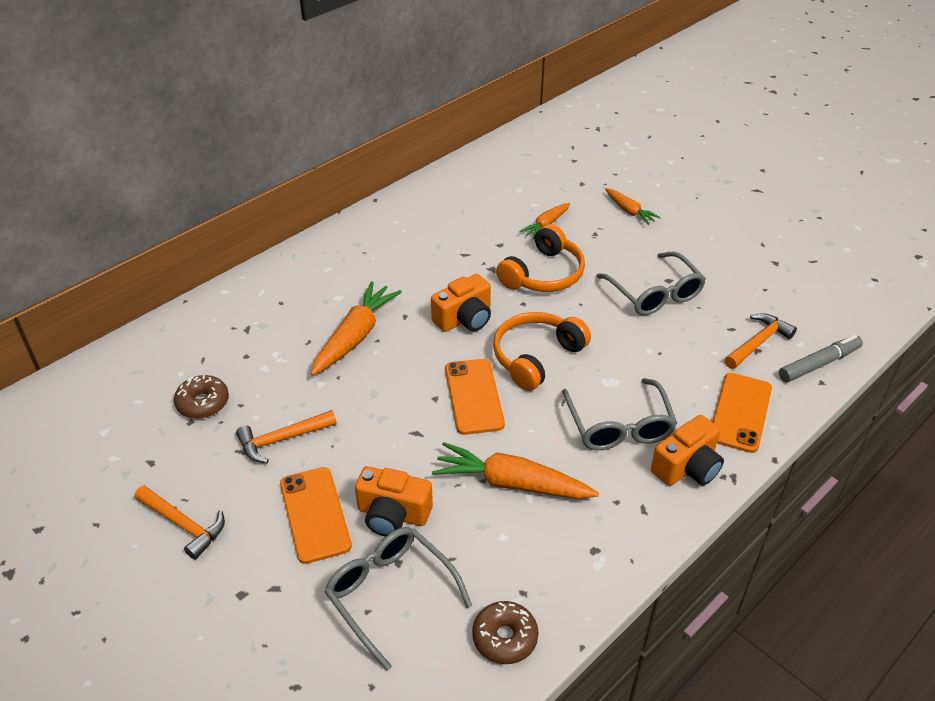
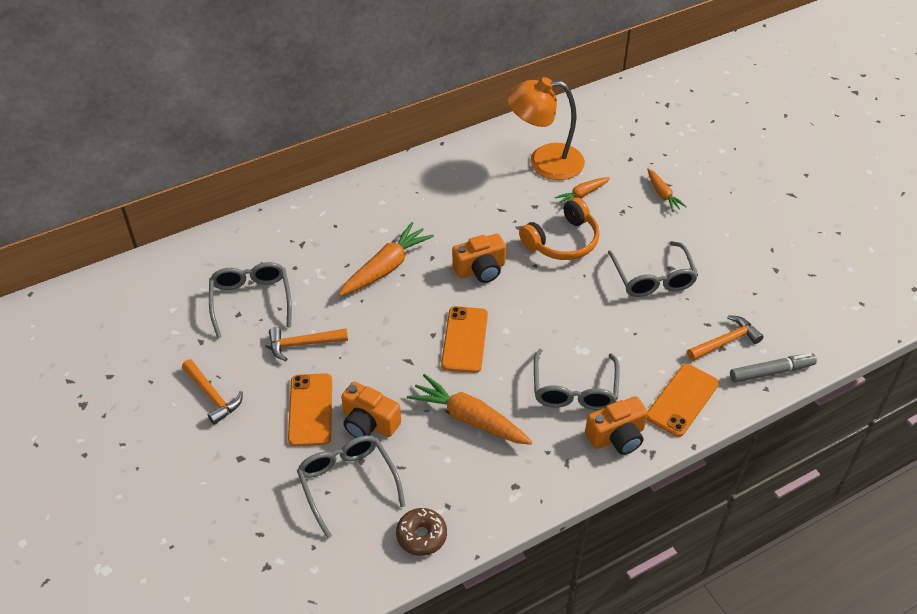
camera: 15 degrees right, 5 degrees up
(203, 403) = (251, 301): brown donut -> grey glasses
(493, 200) = (544, 162): none -> orange lamp
(536, 357) = (528, 316): orange headphones -> none

